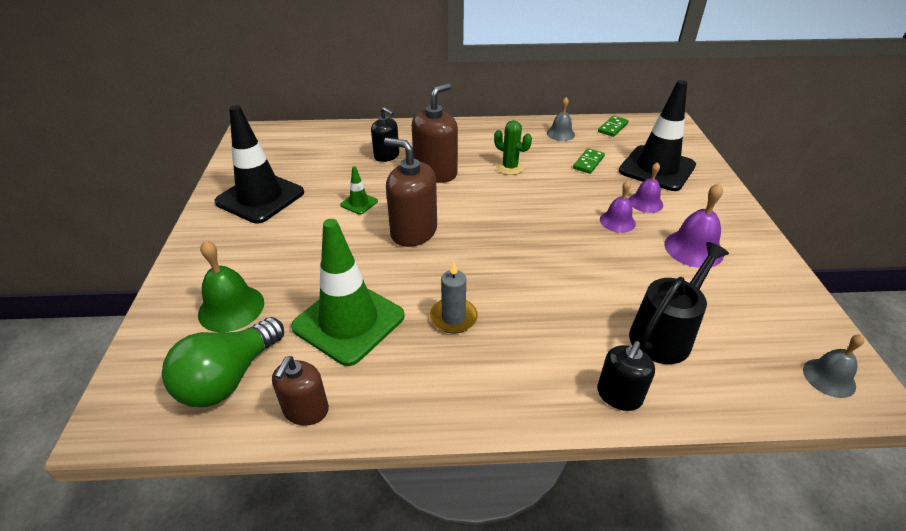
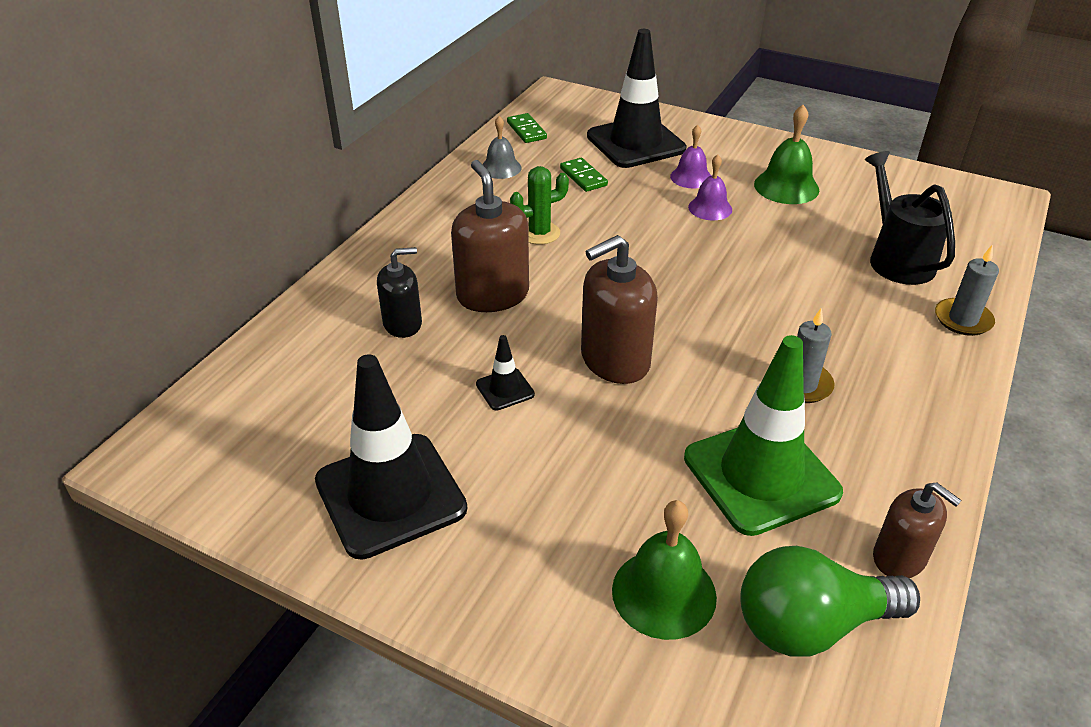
camera: 60 degrees left, 0 degrees up
(229, 378) = (811, 625): green light bulb -> green light bulb turned 105 degrees clockwise
(359, 203) = (505, 389): green traffic cone -> black traffic cone
(619, 395) = (963, 319): black soap dispenser -> grey candle
(693, 249) = (786, 187): purple bell -> green bell
(829, 377) = (984, 205): grey bell -> none

